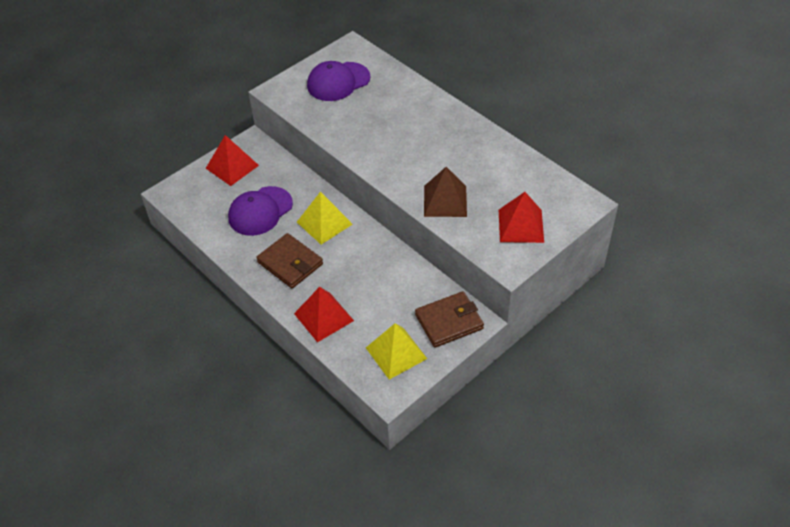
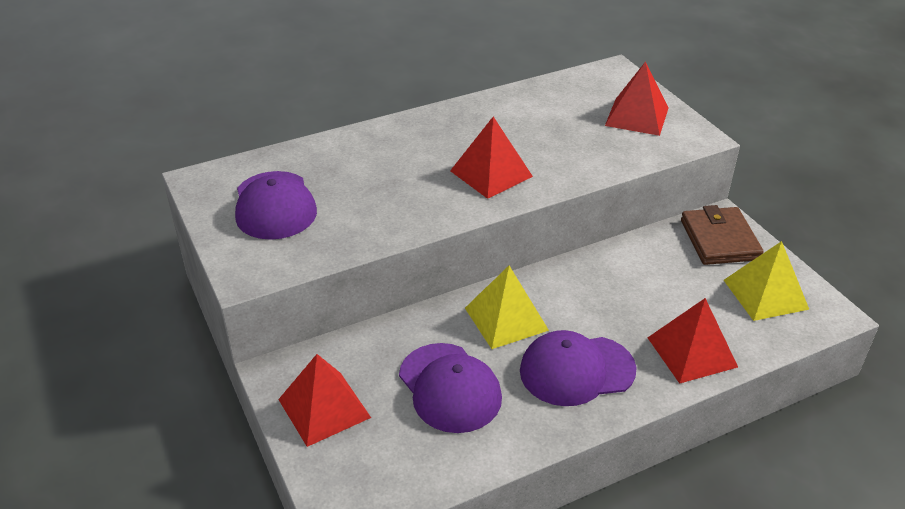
camera: 75 degrees left, 10 degrees down
(290, 263) = (576, 370): brown wallet -> purple cap
(410, 163) = (491, 173): none -> red pyramid
(445, 201) = (574, 160): brown pyramid -> none

